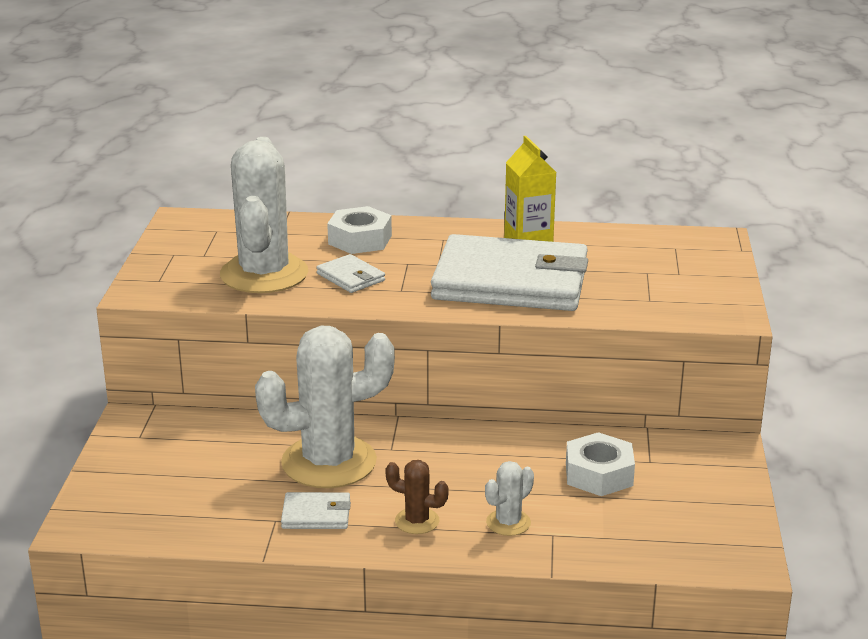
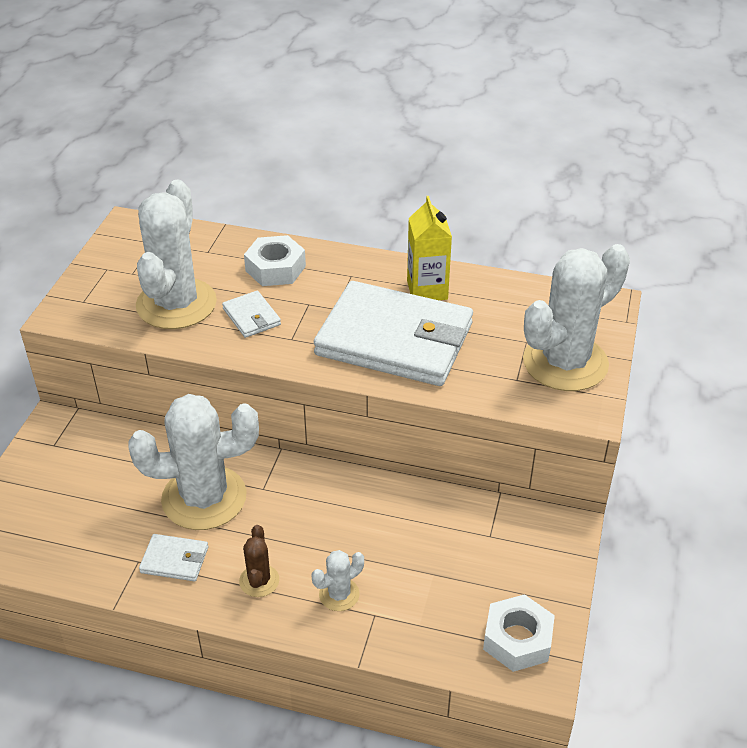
camera: 10 degrees right, 15 degrees up
(417, 521) = (259, 581): brown cactus -> brown cactus turned 60 degrees clockwise
(599, 474) = (438, 546): white nut -> white nut (517, 639)
(693, 284) = (565, 363): none -> white cactus

